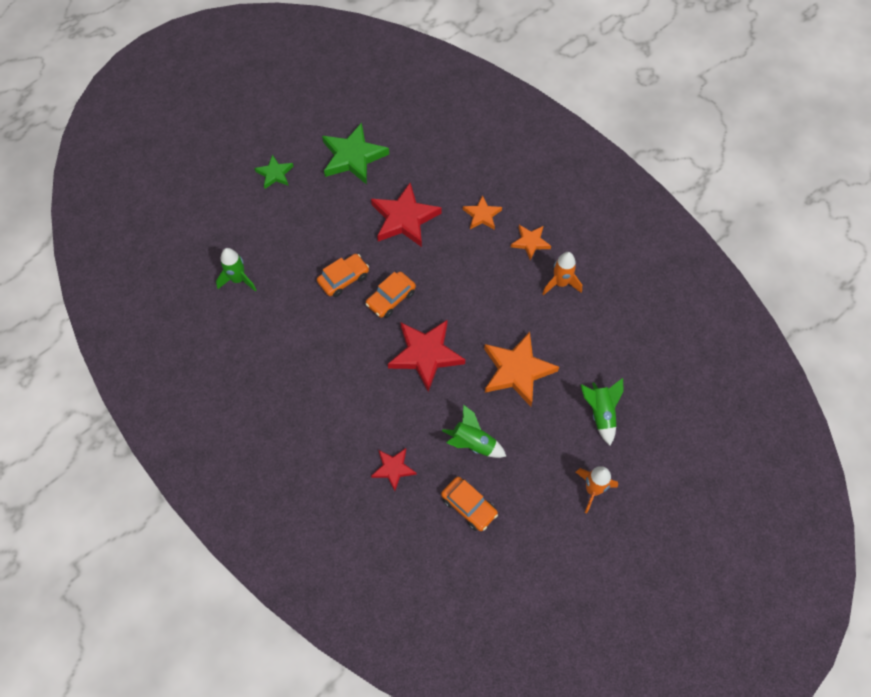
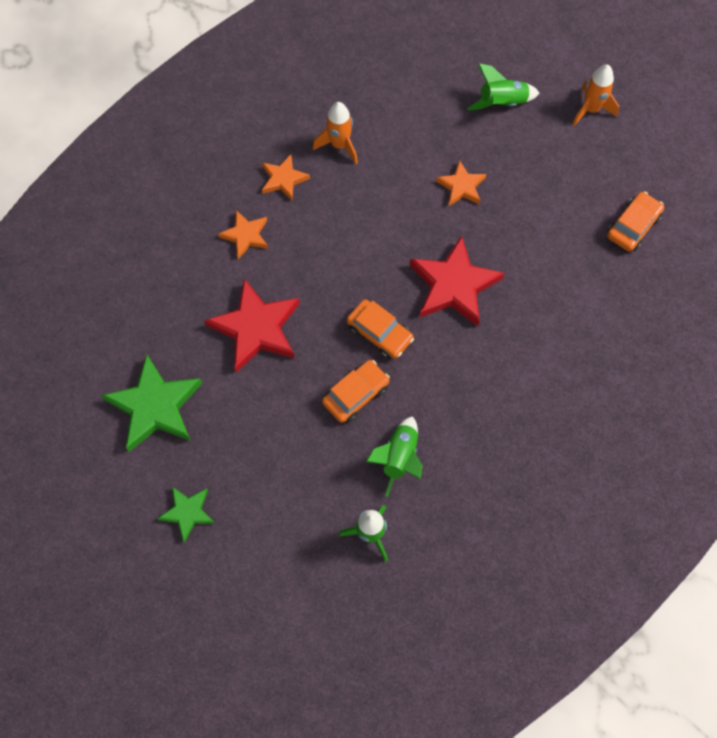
camera: 95 degrees left, 5 degrees up
(343, 279) = (356, 394): orange car -> orange car turned 90 degrees clockwise
(393, 469) = (604, 307): red star -> none
(473, 443) = (559, 227): green rocket -> green rocket (399, 457)
(517, 371) = (461, 186): orange star -> orange star, size x0.55

